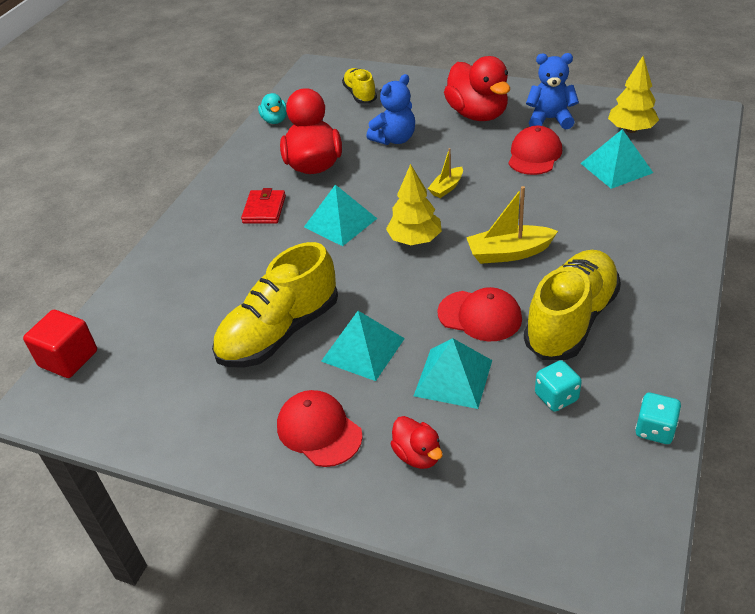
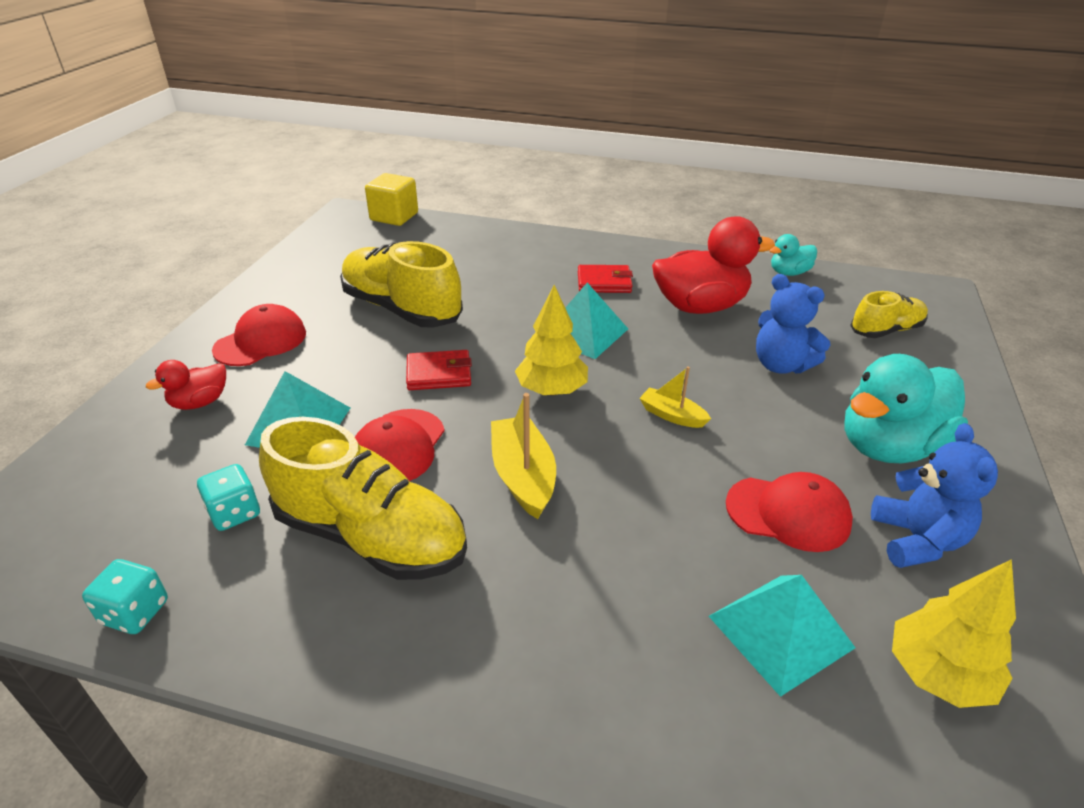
camera: 80 degrees right, 5 degrees down
(68, 359) = (394, 217): red cube -> yellow cube
(363, 349) = (363, 361): turquoise pyramid -> none
(388, 300) = (439, 374): none -> red wallet
(477, 114) = (889, 446): red duck -> turquoise duck

